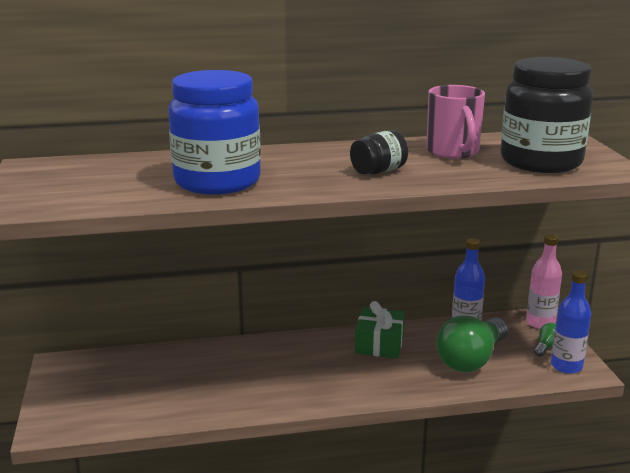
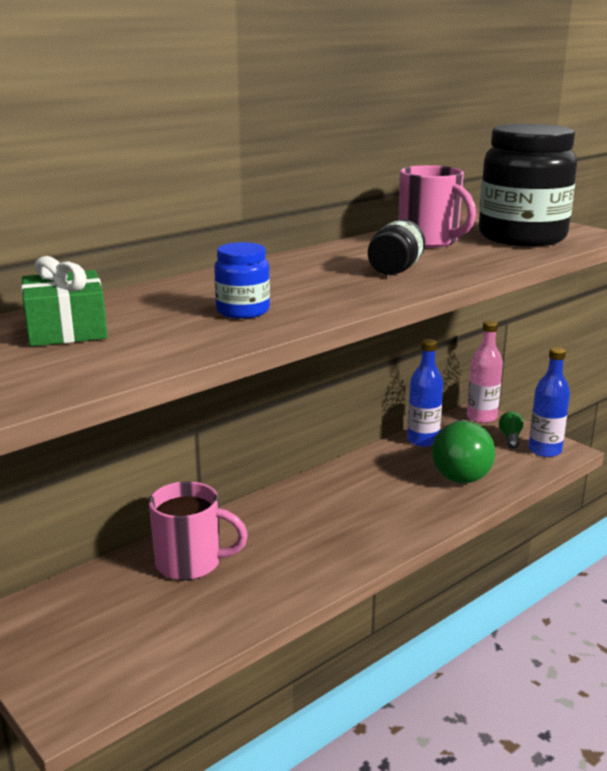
camera: 30 degrees left, 0 degrees up
(201, 365) = (191, 563): none -> pink mug
(217, 182) = (243, 311): blue jar -> blue jar, size x0.47
(379, 344) = (360, 480): green gift -> green gift (66, 329)

